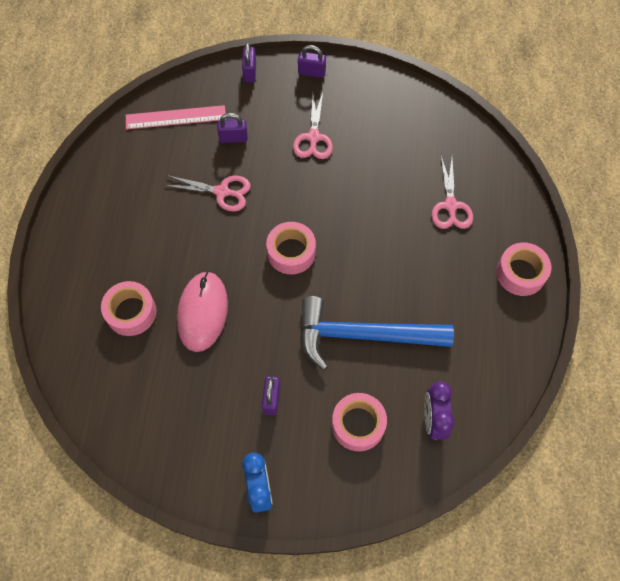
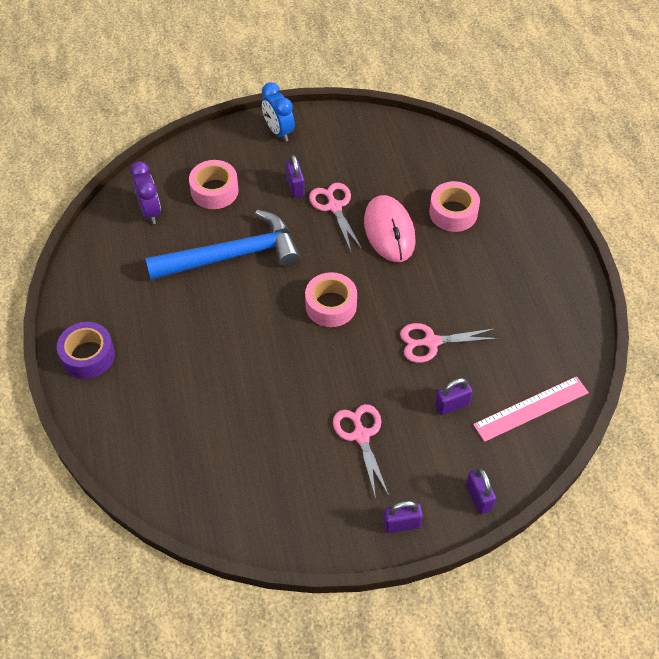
camera: 160 degrees right, 10 degrees down
(450, 206) = (178, 404): pink scissors -> pink scissors (334, 207)
(520, 273) = (88, 356): pink tape -> purple tape

